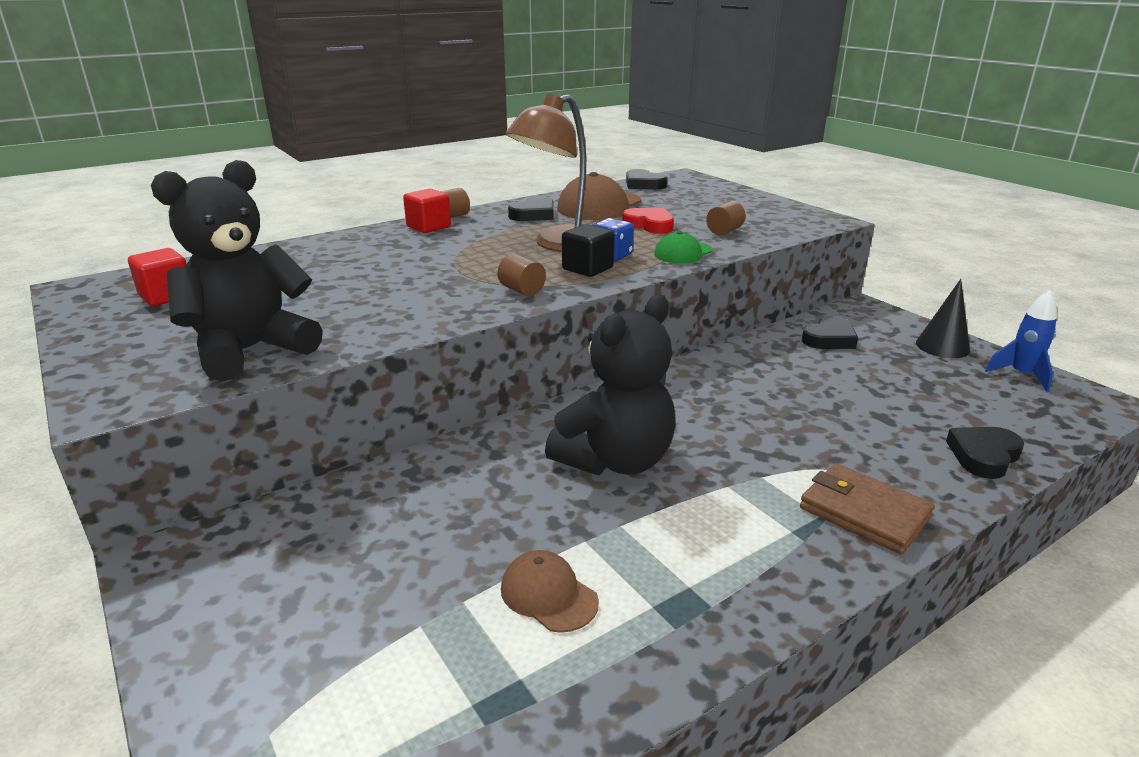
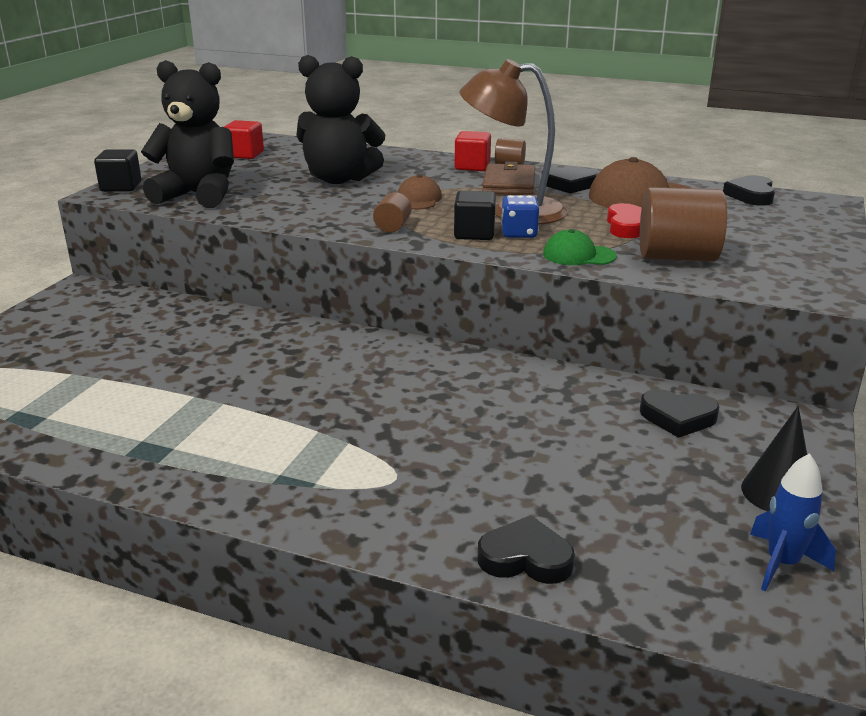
camera: 55 degrees right, 0 degrees up
(108, 389) = (121, 187): none -> black cube
(548, 595) = (126, 402): brown cap -> brown cap (418, 199)
(615, 460) = (306, 376): black teddy bear -> black teddy bear (339, 179)
(724, 231) = (677, 257): brown cylinder -> brown cylinder, size x2.05
(864, 512) = (341, 503): brown wallet -> brown wallet (509, 184)

